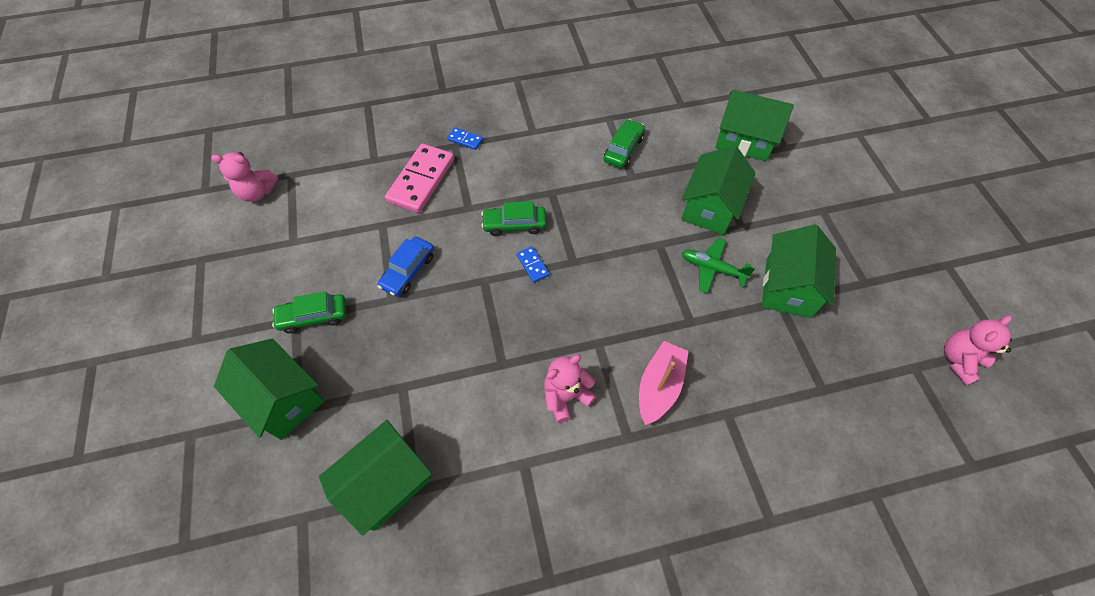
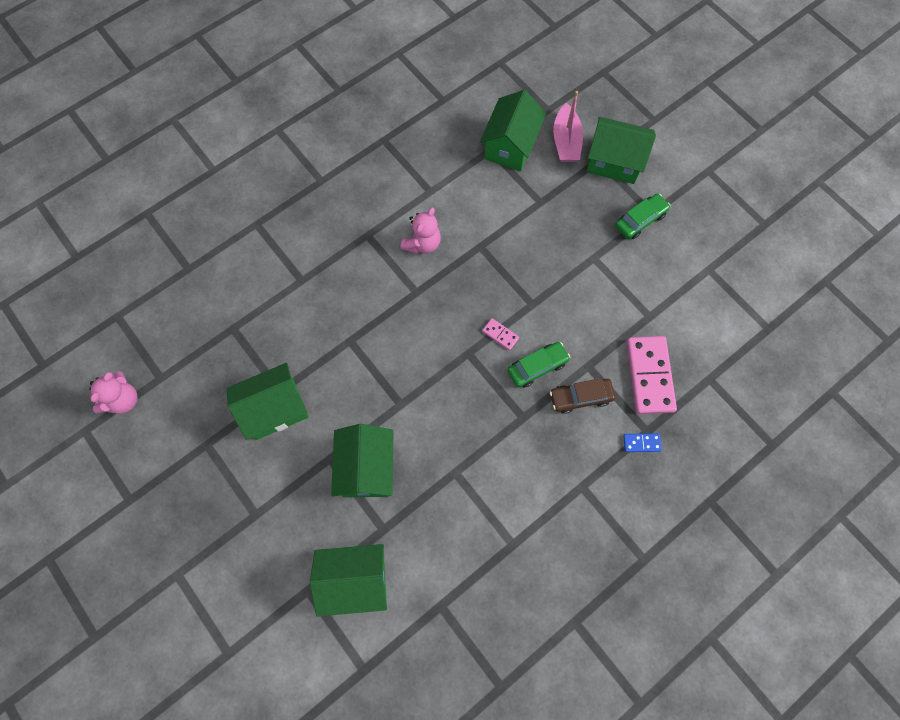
camera: 155 degrees right, 10 degrees up
(257, 192) = (779, 298): pink teddy bear -> none
(408, 271) = (597, 285): blue car -> none
(492, 187) = (580, 397): none -> brown car
(532, 265) = (500, 334): blue domino -> pink domino
(623, 149) = (478, 505): green car -> none
(659, 386) = (357, 279): pink boat -> pink boat (566, 141)
(712, 268) = (346, 399): green plane -> none
(787, 287) = (275, 409): green house -> green house turned 75 degrees clockwise

